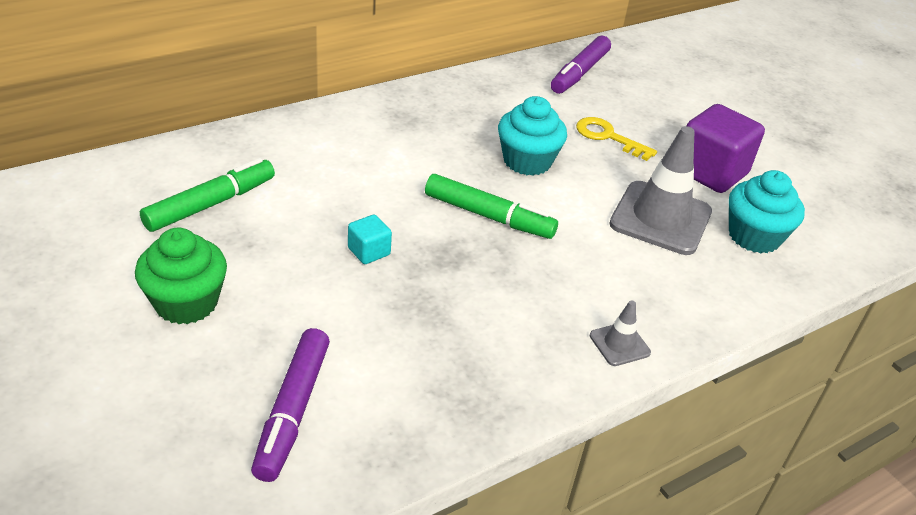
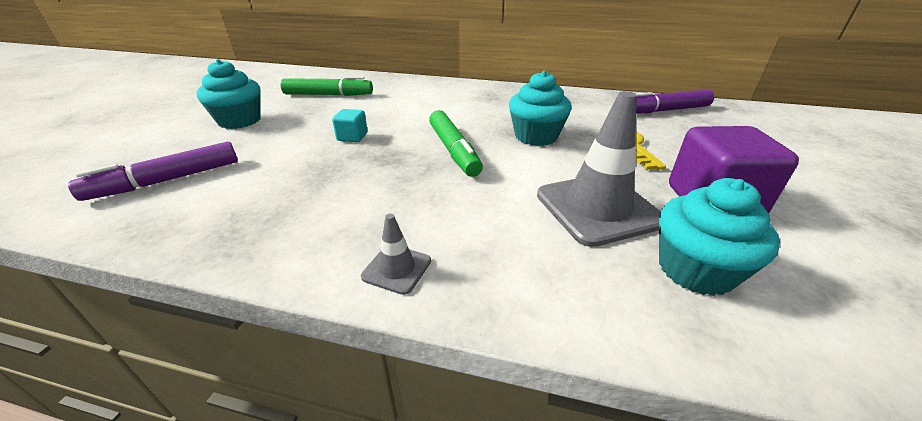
camera: 50 degrees right, 5 degrees down
(186, 303) = (239, 121): green cupcake -> turquoise cupcake

